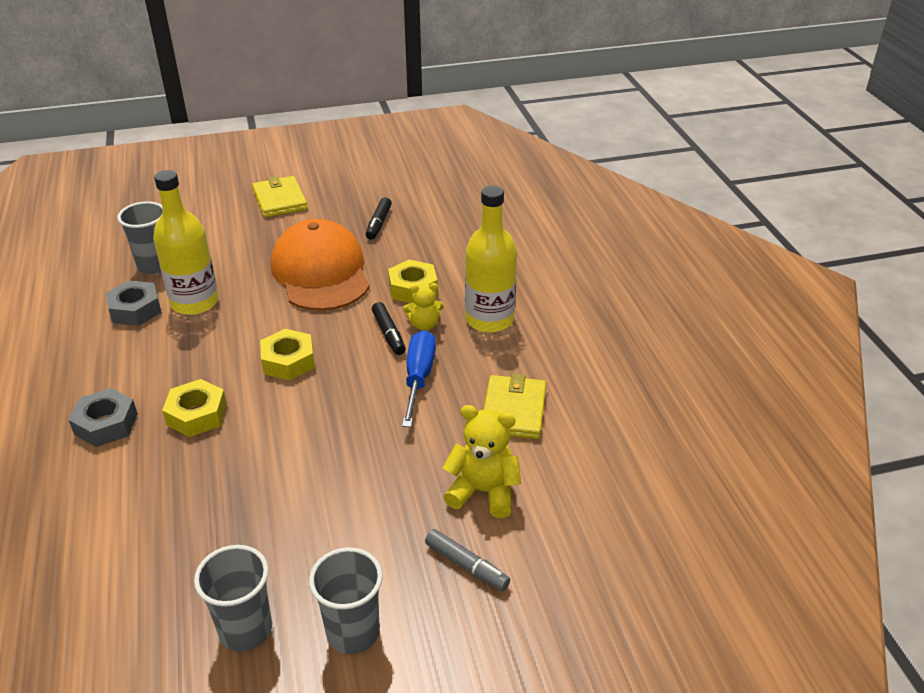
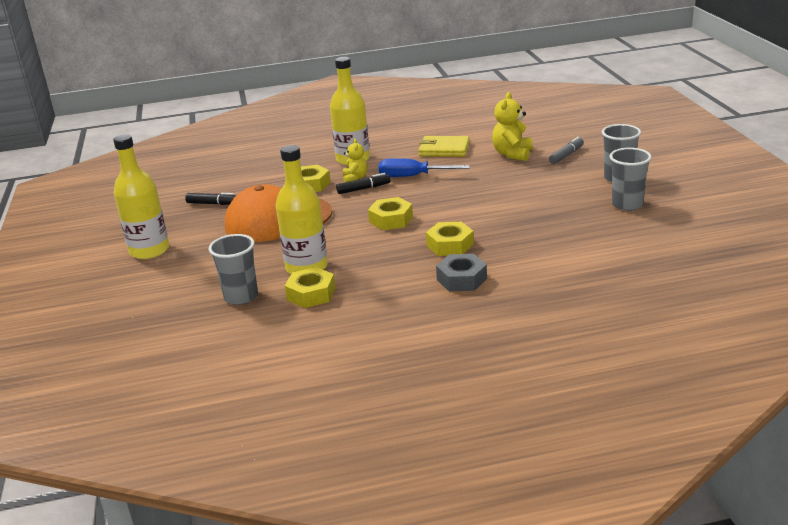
camera: 85 degrees left, 10 degrees down
(135, 310) = (311, 294): grey nut -> yellow nut
(280, 200) = (149, 250): yellow wallet -> yellow bottle

